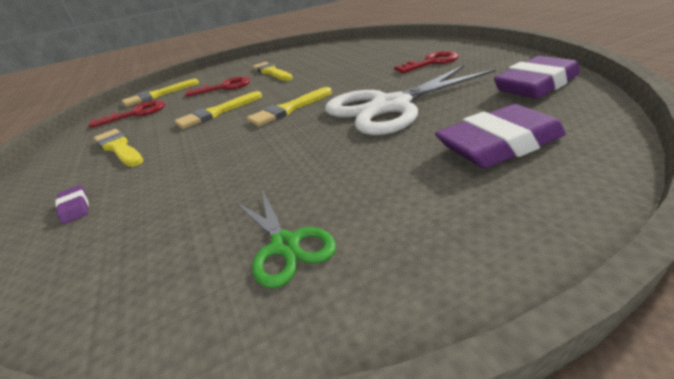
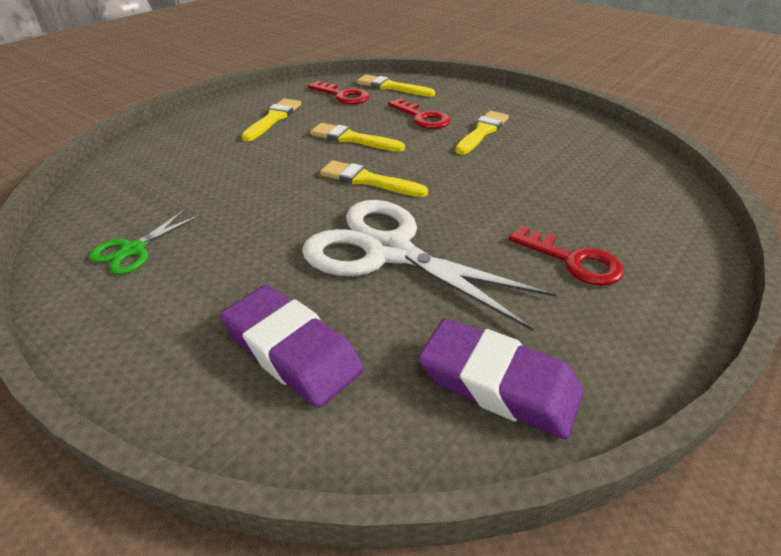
camera: 60 degrees right, 5 degrees up
(75, 207) = (185, 142): purple eraser -> none

